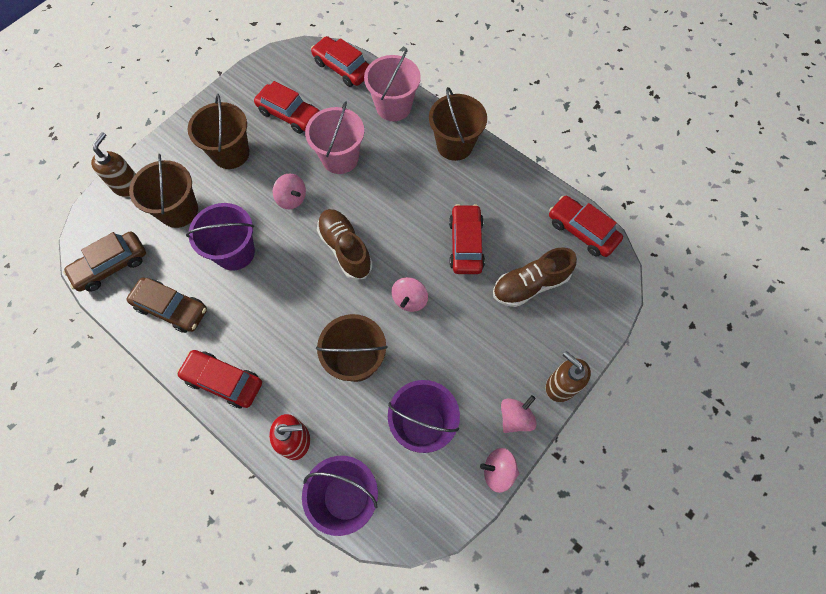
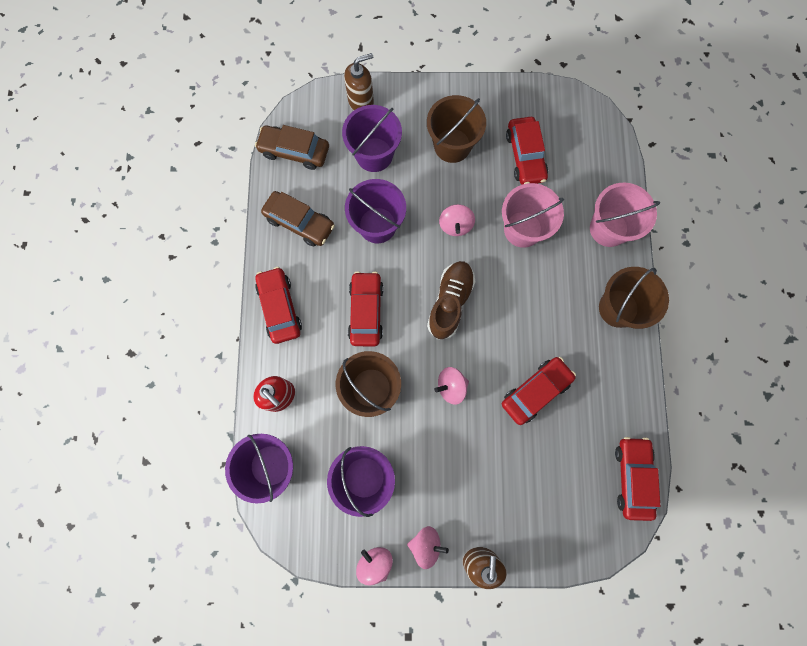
camera: 50 degrees right, 10 degrees up
(171, 308) = (299, 222): brown car -> brown car turned 45 degrees counterclockwise
(179, 210) = (374, 154): brown bucket -> purple bucket
(342, 68) = (607, 156): red car -> red car (366, 311)
(530, 285) = (545, 471): brown shoe -> none

